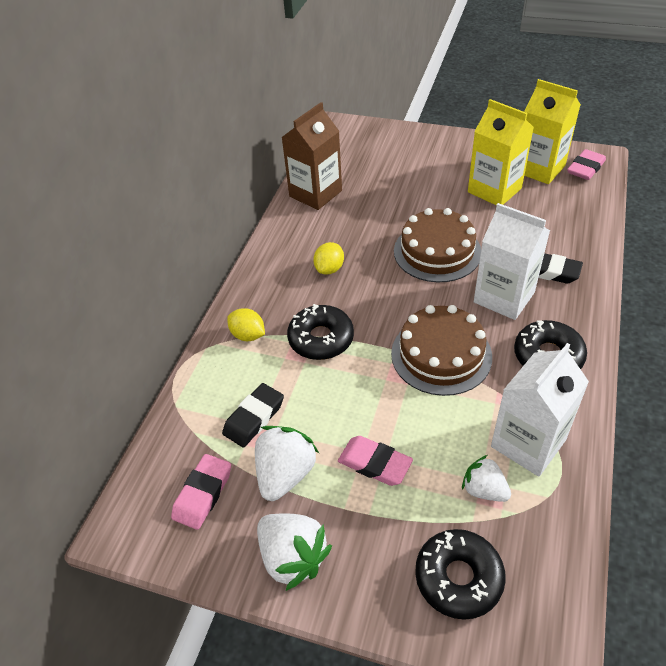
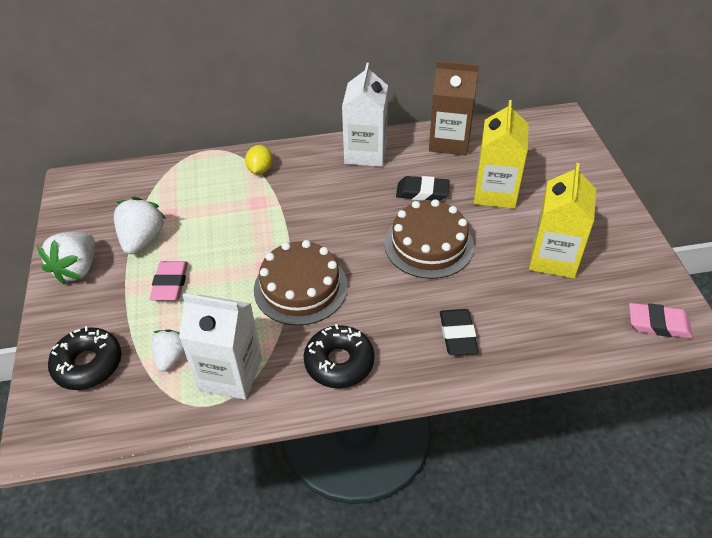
camera: 60 degrees right, 0 degrees up
(203, 494) = (111, 206): pink eraser -> none
(254, 418) = (184, 204): black eraser -> black eraser (422, 192)
(285, 474) = (142, 239): white strawberry -> white strawberry turned 75 degrees counterclockwise
(321, 339) = (278, 210): black donut -> none
(329, 269) = (360, 185): yellow lemon -> none
(504, 297) = (397, 310): white carton -> white carton (365, 153)
(539, 169) = (622, 284): yellow carton -> yellow carton (495, 193)

